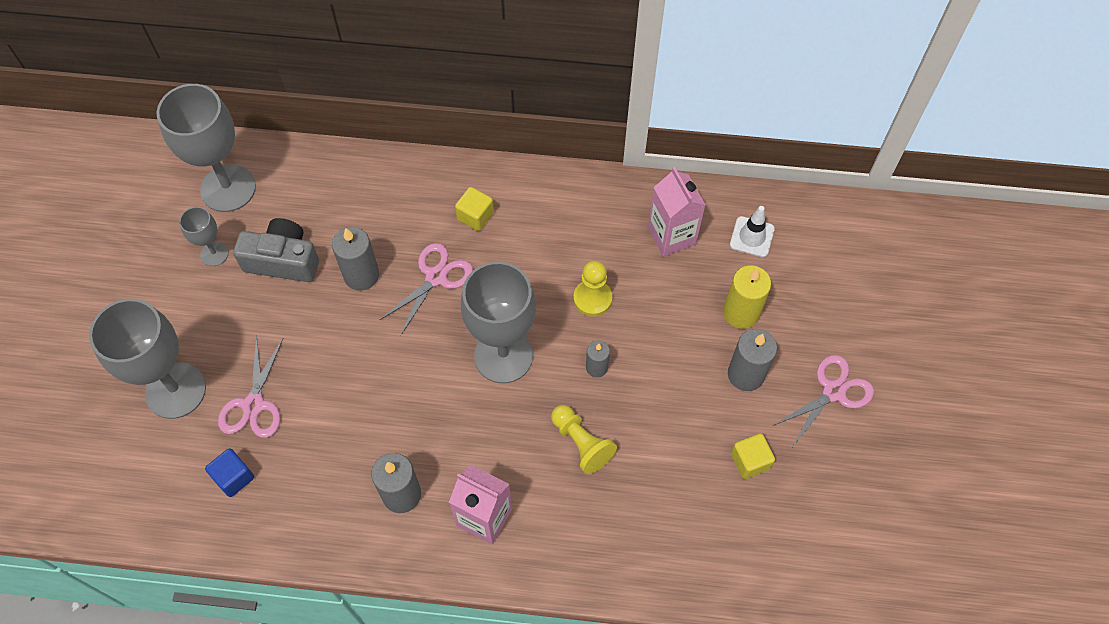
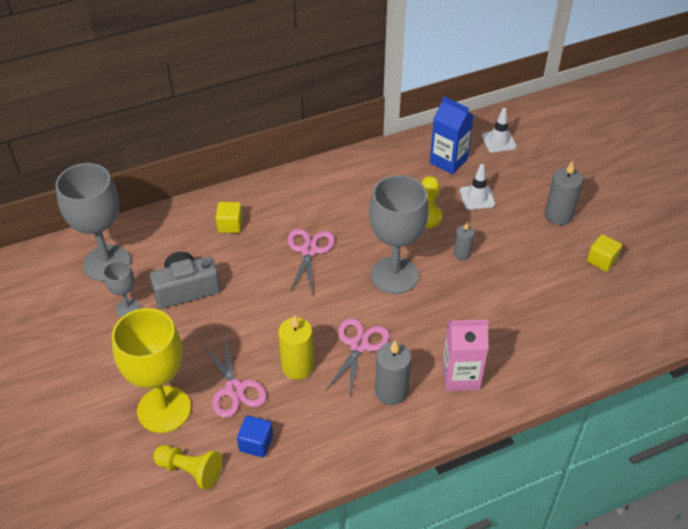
camera: 30 degrees left, 15 degrees down
(175, 390) = (164, 409): grey goblet -> yellow goblet
(361, 275) = (253, 272): grey candle -> none
(475, 216) = (308, 204): yellow cube -> yellow cube (230, 225)
(581, 443) = (488, 301): yellow pawn -> yellow pawn (190, 471)
(668, 302) = (477, 197): none -> white traffic cone
(671, 236) = (448, 161): pink carton -> blue carton
(741, 313) = (527, 184): yellow candle -> yellow candle (297, 367)
(833, 392) = (617, 201): pink scissors -> pink scissors (359, 345)

